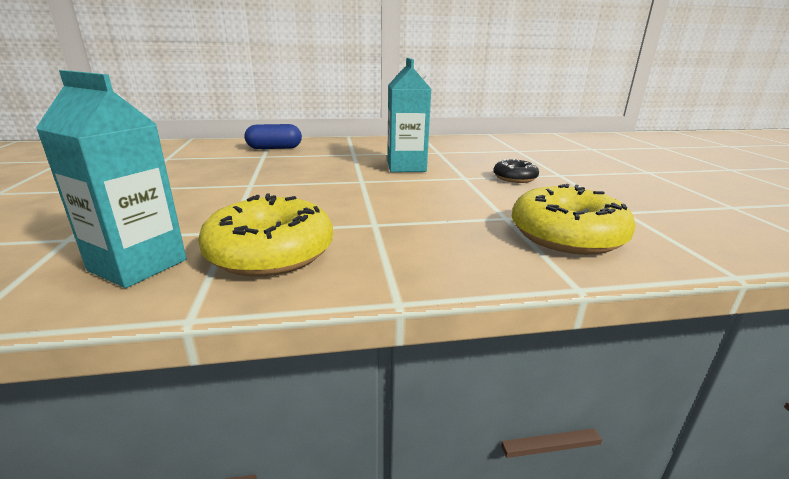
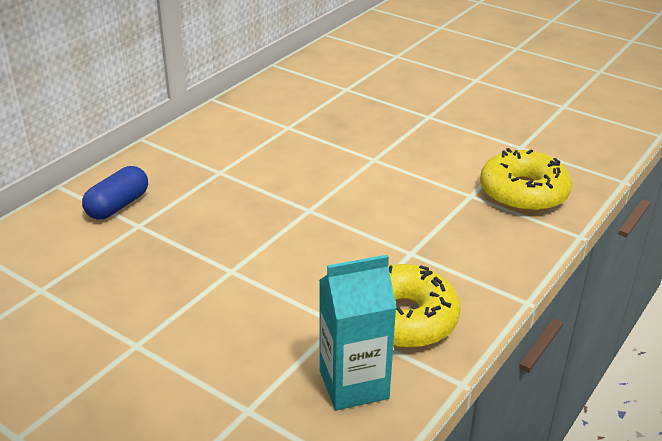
camera: 45 degrees left, 10 degrees up
(406, 167) = (305, 168): turquoise carton -> none
(514, 178) = (408, 139): black donut -> none

